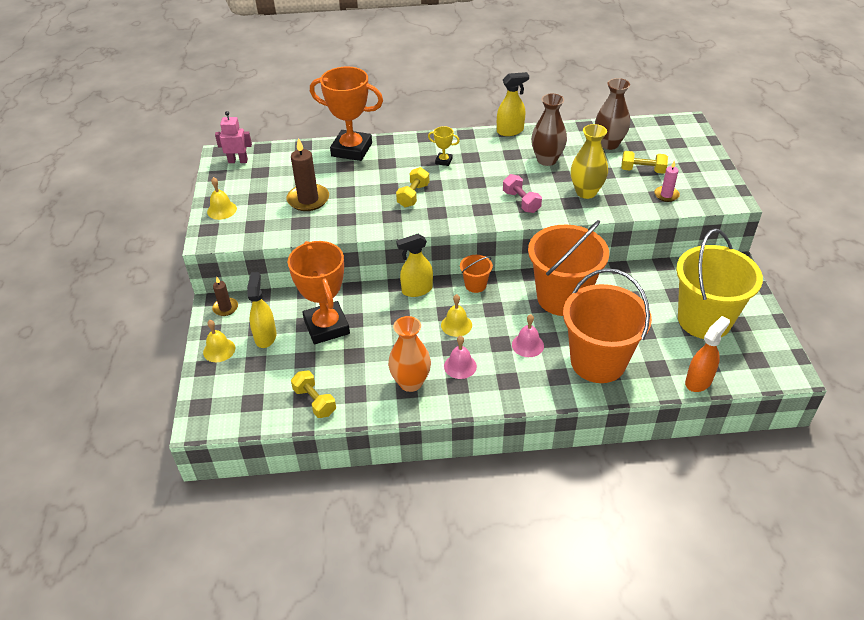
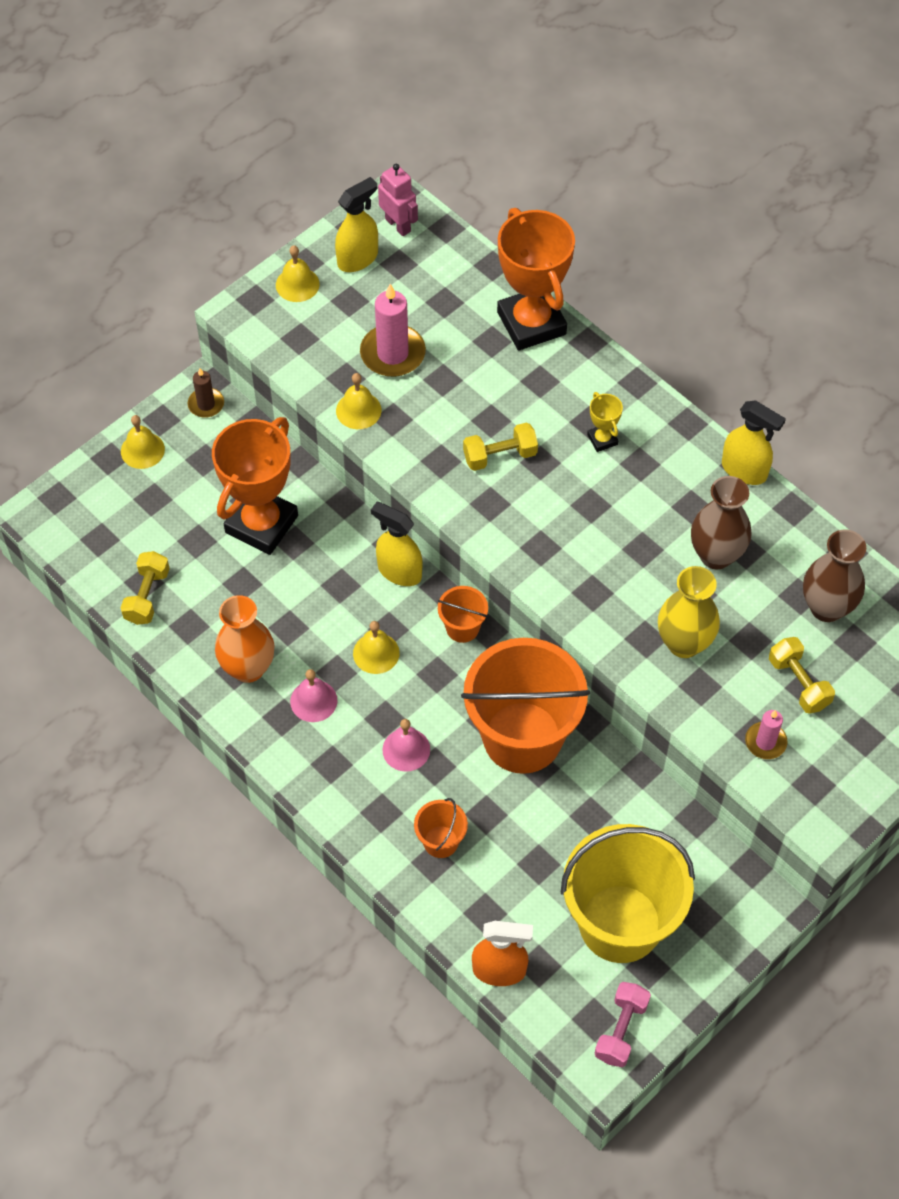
camera: 50 degrees right, 15 degrees up
(265, 336) = (197, 477): yellow spray bottle -> yellow spray bottle (358, 259)
(308, 199) = (392, 353): brown candle -> pink candle
(325, 228) = (358, 410): none -> yellow bell
(521, 202) = (594, 581): pink dumbbell -> pink dumbbell (621, 1030)
(598, 362) = (441, 841): orange bucket -> orange bucket, size x0.43

